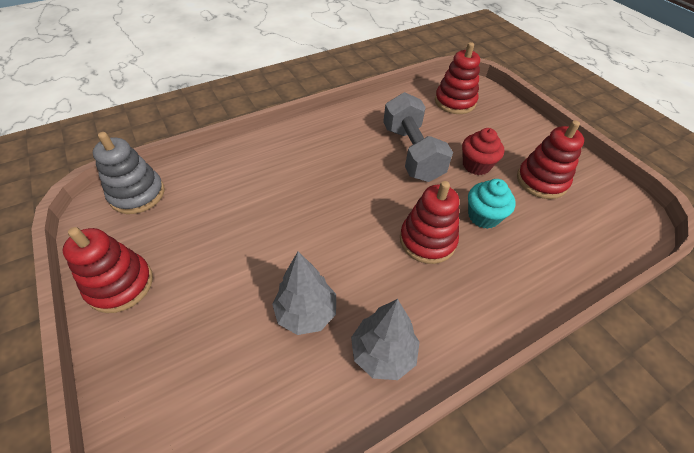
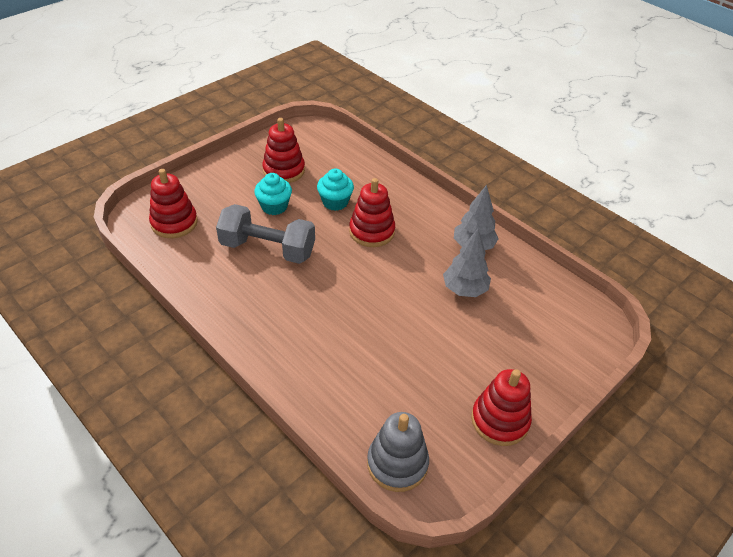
camera: 105 degrees left, 5 degrees down
(412, 153) = (267, 249): grey dumbbell -> grey dumbbell turned 45 degrees clockwise
(476, 165) = (274, 206): red cupcake -> turquoise cupcake

